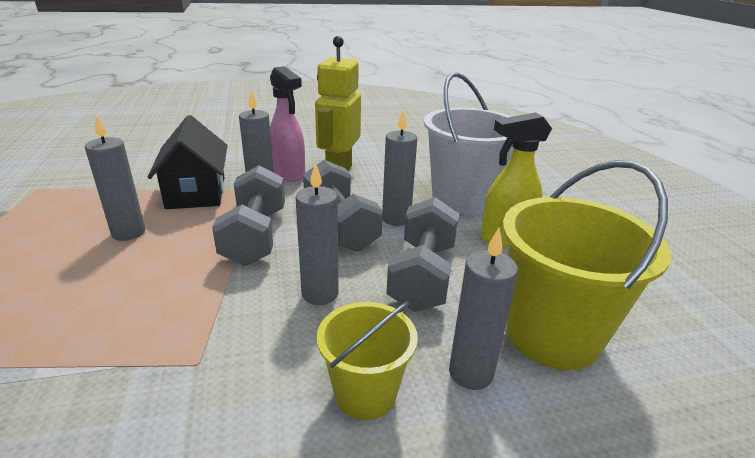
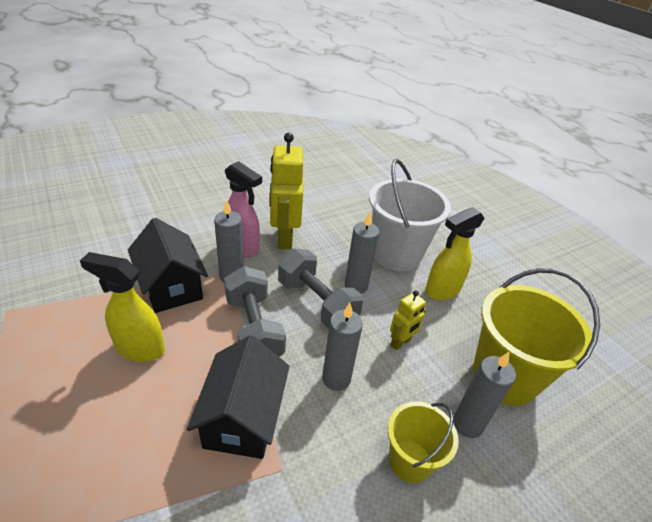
camera: 20 degrees left, 10 degrees up
(128, 233) = (139, 348): grey candle -> yellow spray bottle
(188, 307) = (243, 418): none -> black house
(422, 276) = (400, 343): grey dumbbell -> yellow robot

